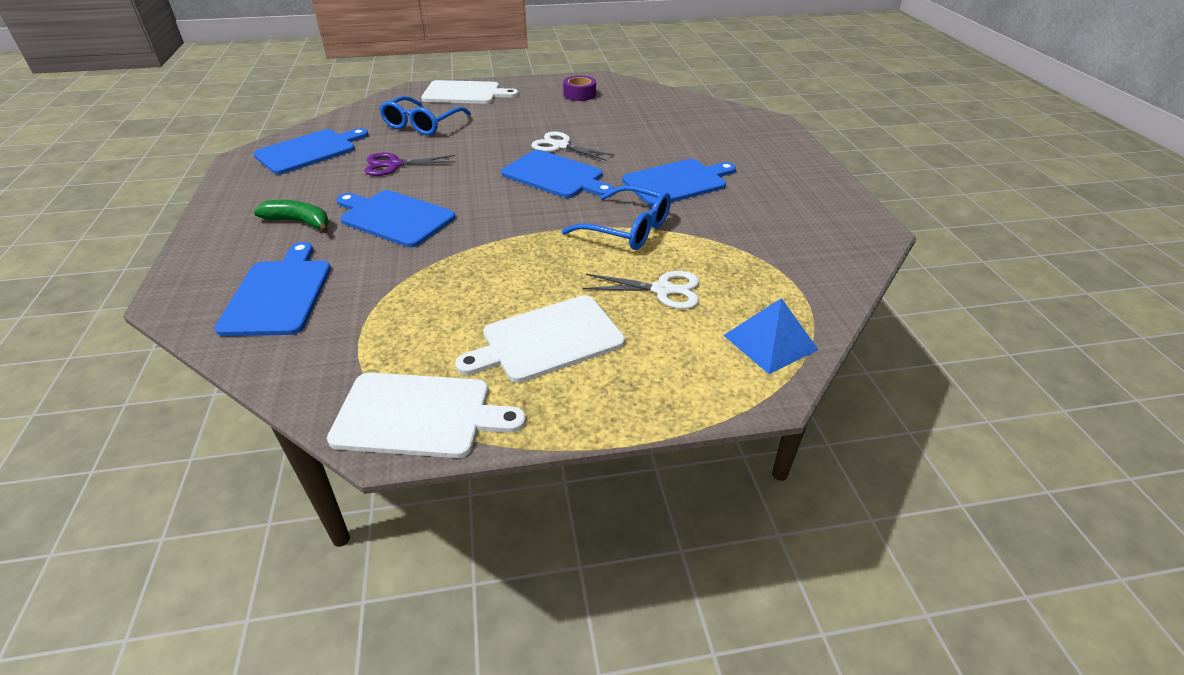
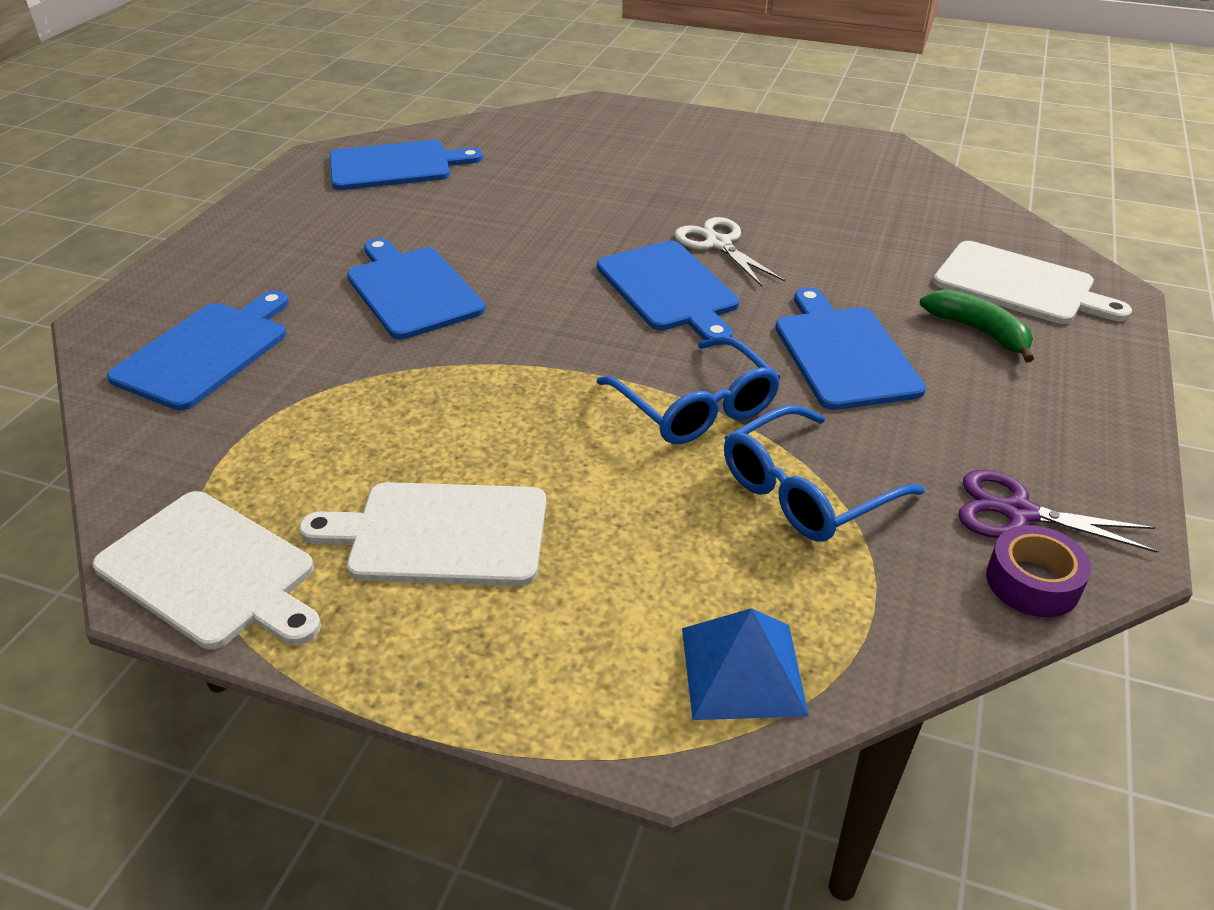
camera: 30 degrees right, 0 degrees up
(299, 222) = (304, 262): green banana -> green banana (979, 332)
(394, 165) = (476, 213): purple scissors -> purple scissors (1018, 512)
(422, 124) = (561, 161): blue glasses -> blue glasses (805, 491)
(465, 93) = (658, 126): white cutting board -> white cutting board (1020, 285)
(579, 94) = (822, 165): purple tape -> purple tape (1032, 582)
(662, 290) = (659, 521): white scissors -> none
(677, 182) = (843, 354): blue cutting board -> blue cutting board turned 105 degrees counterclockwise

